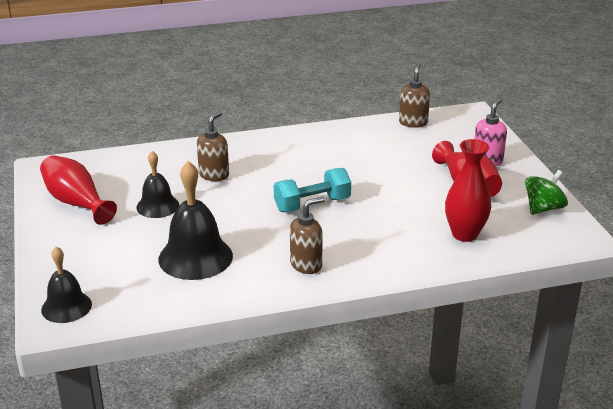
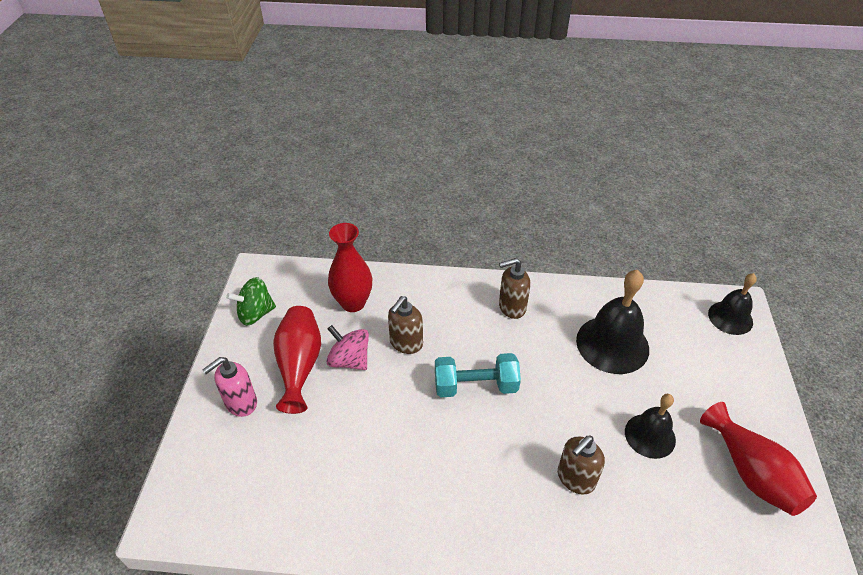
camera: 160 degrees left, 15 degrees up
(413, 123) = (263, 521): brown soap dispenser -> brown soap dispenser (406, 343)
(429, 198) = (349, 360): none -> pink spinning top

